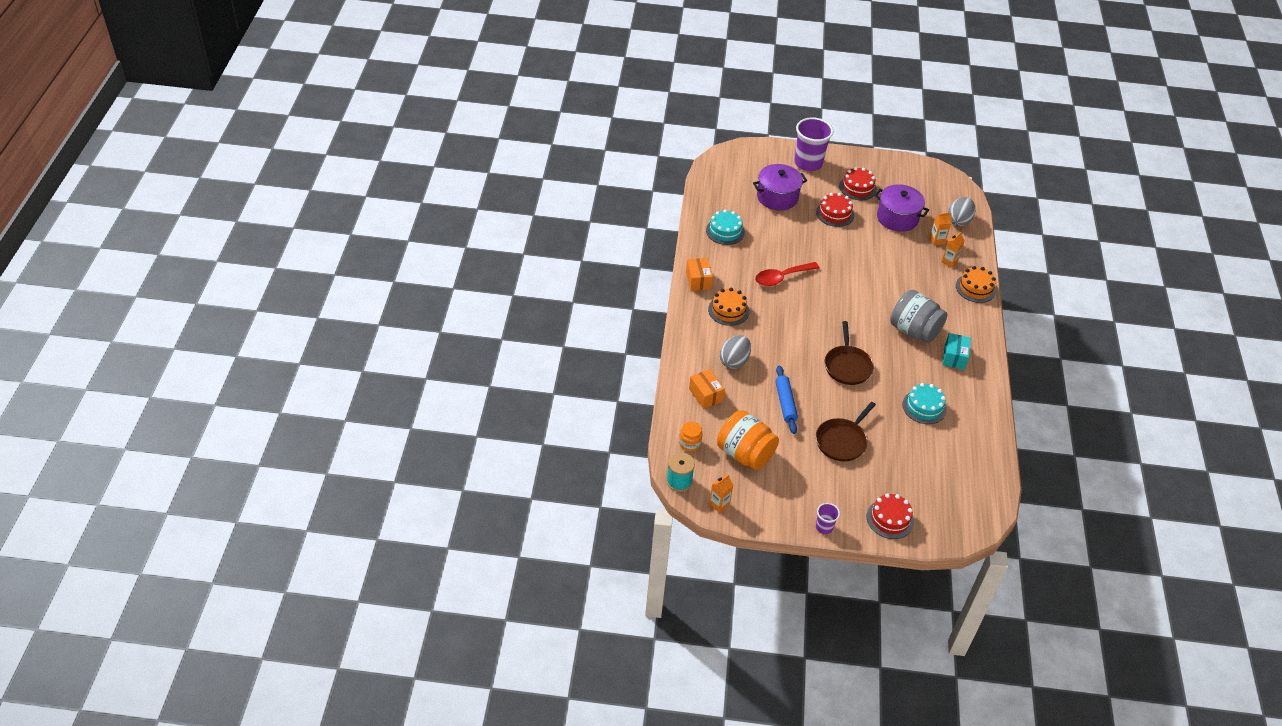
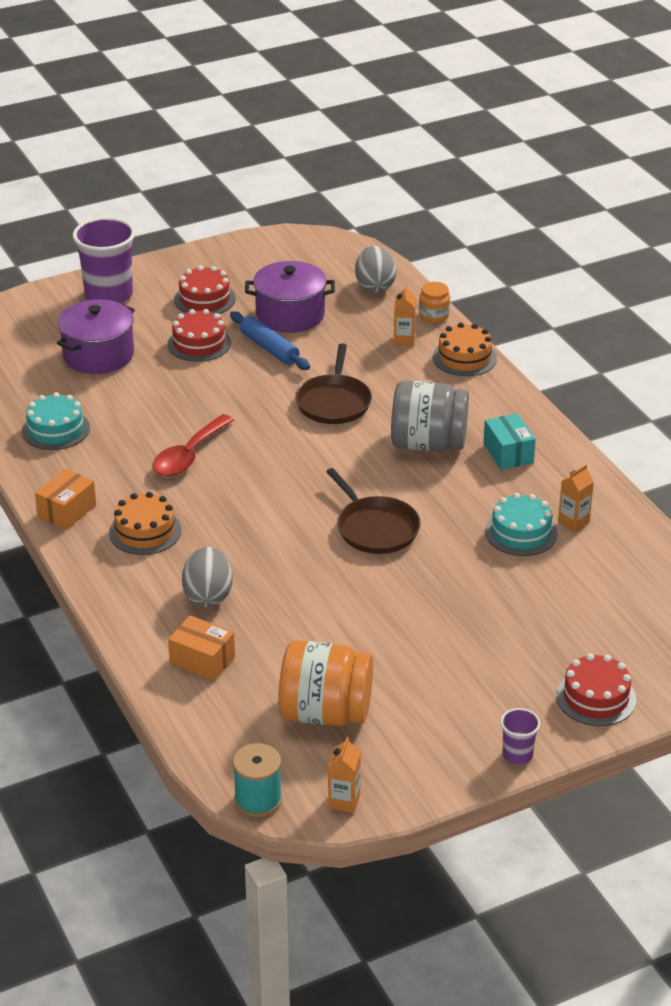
camera: 30 degrees left, 10 degrees down
(690, 443) = (231, 738): orange jar -> orange jar (434, 316)
(698, 280) = (67, 511): orange box -> orange box turned 75 degrees clockwise
(785, 403) = (328, 616): blue rolling pin -> blue rolling pin (269, 348)
(842, 441) = (448, 628): brown pan -> brown pan (334, 402)
(937, 240) = (366, 321): orange carton -> orange carton (573, 522)

